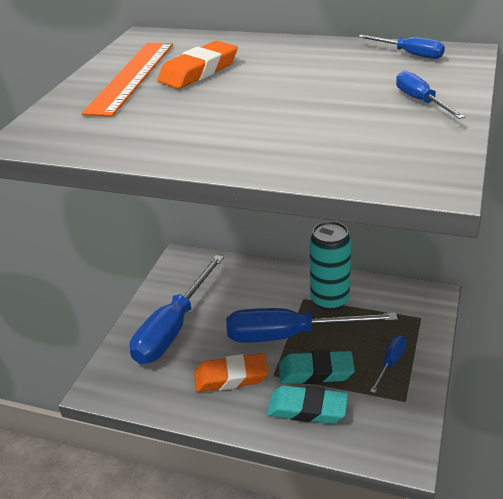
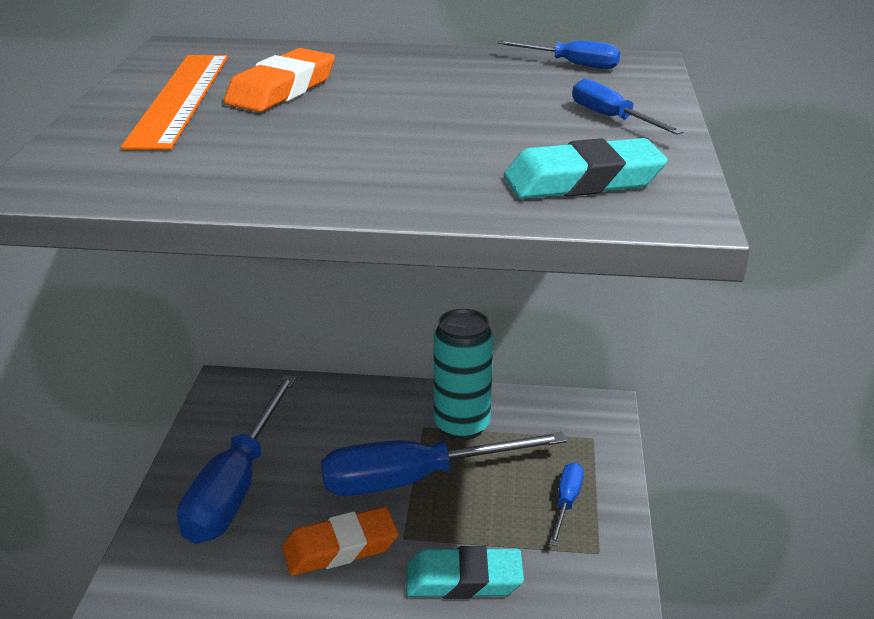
camera: 15 degrees left, 5 degrees down
(316, 372) = (464, 527): turquoise eraser -> turquoise eraser (583, 181)

